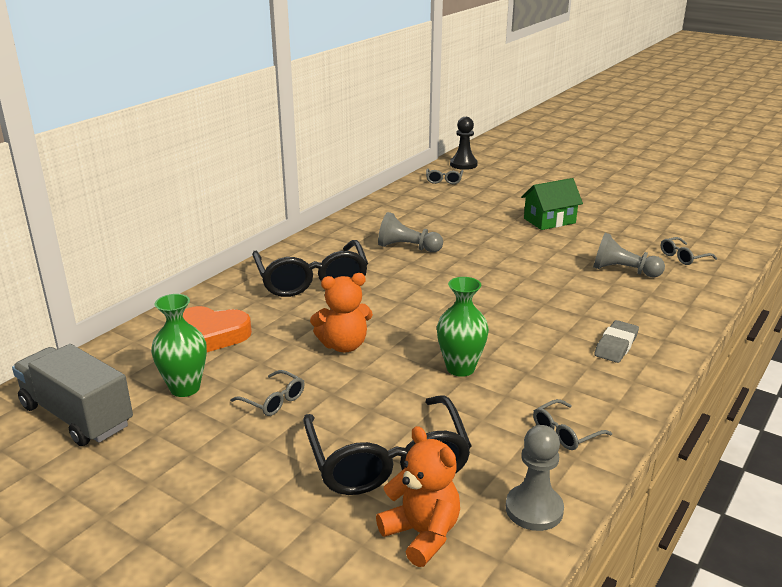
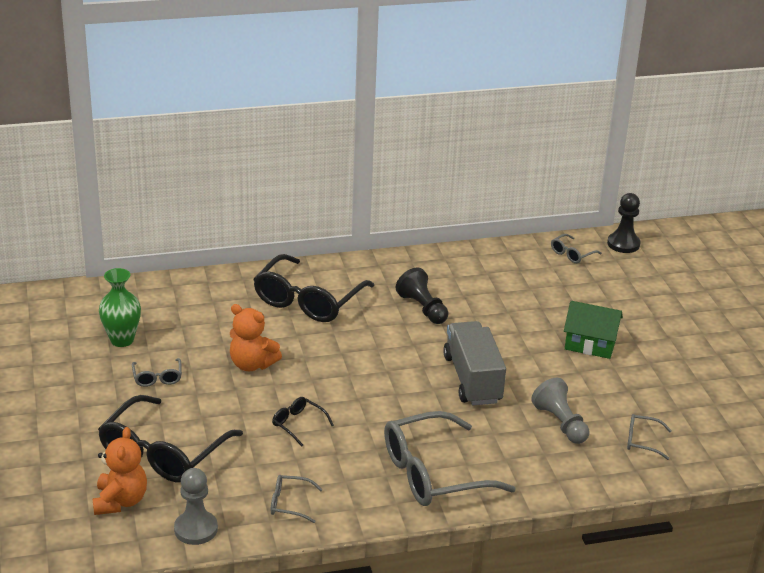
camera: 40 degrees right, 5 degrees up
(77, 416) = (48, 325): grey truck -> grey truck (472, 379)
(212, 335) = (185, 310): orange heart -> none
(407, 248) = (423, 308): grey pawn -> black pawn
(460, 368) = (298, 424): green vase -> black glasses
(616, 345) = (433, 473): grey eraser -> grey glasses

